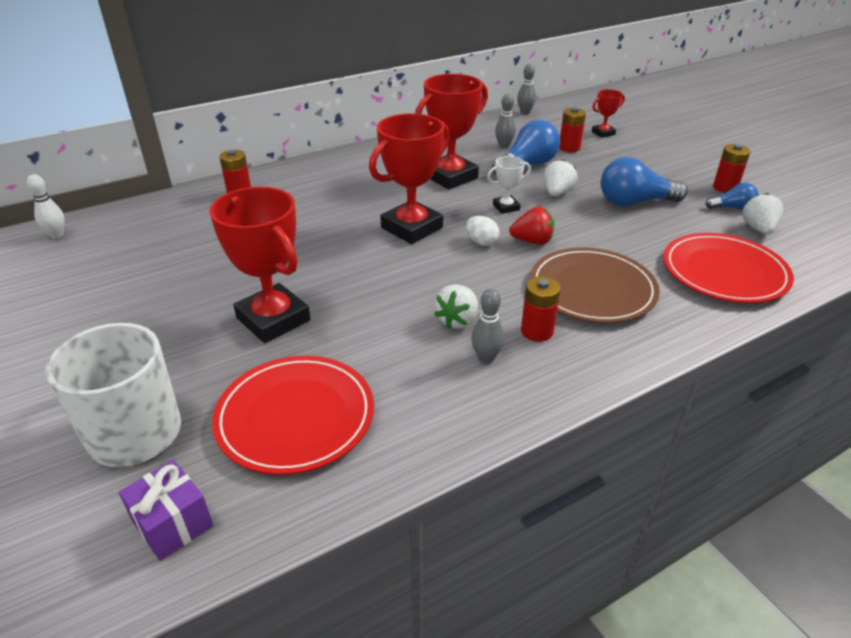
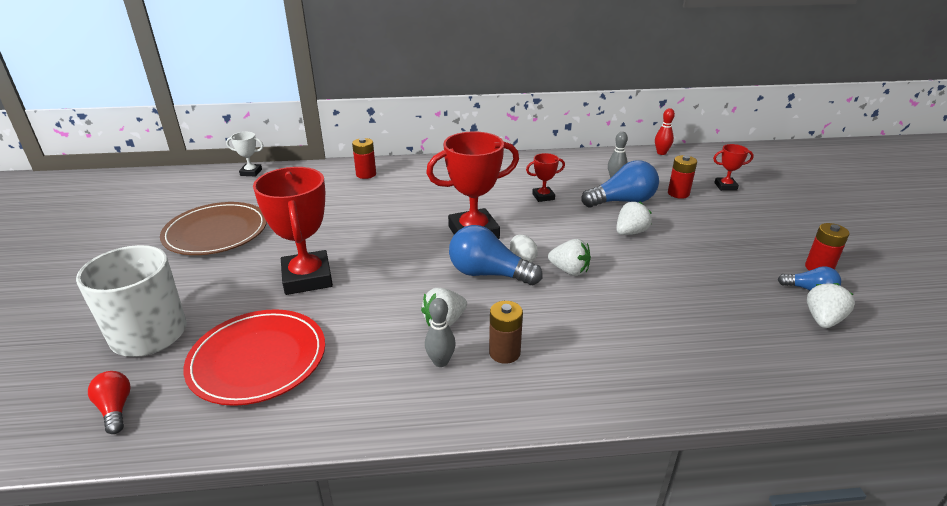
camera: 25 degrees right, 5 degrees down
(56, 235) = (224, 177): white bowling pin -> none
(173, 524) = (115, 409): purple gift -> red light bulb
(450, 177) = (543, 197): red trophy -> red trophy, size x0.48
(506, 207) = (571, 234): white trophy -> white trophy (251, 172)
(525, 112) = (661, 153): grey bowling pin -> red bowling pin
(532, 241) = (569, 270): red strawberry -> white strawberry
(537, 331) = (504, 353): red battery -> brown battery
(592, 289) = (589, 330): brown plate -> brown plate (216, 232)
(634, 202) = (703, 259): blue light bulb -> blue light bulb (488, 274)
(724, 272) = (744, 353): red plate -> none

